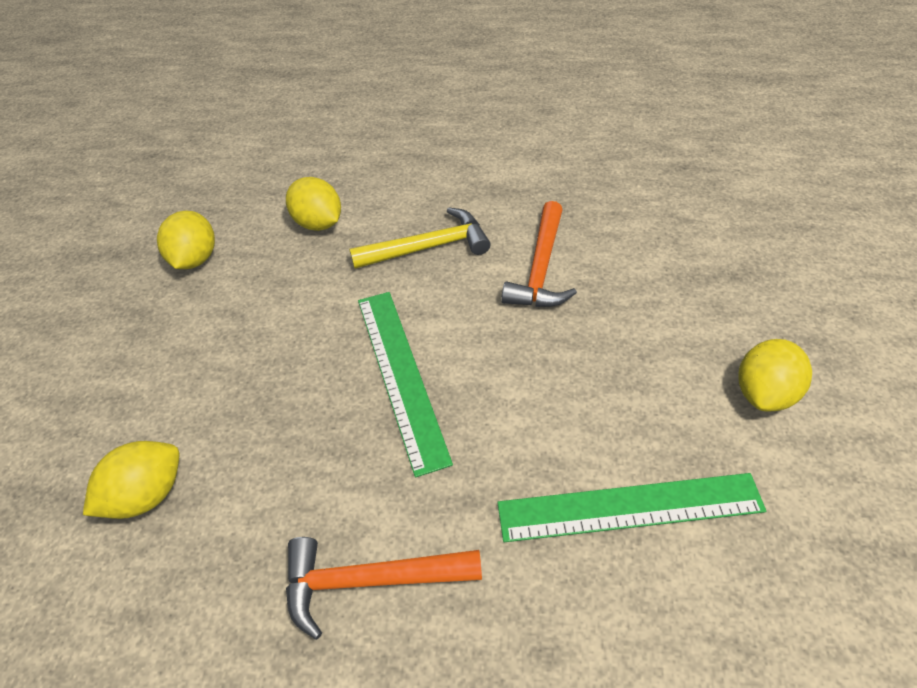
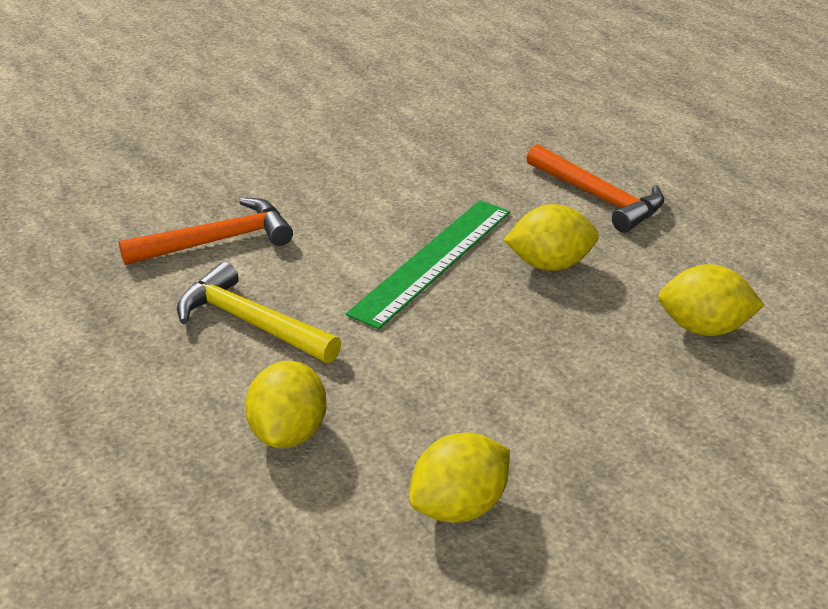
camera: 130 degrees left, 15 degrees down
(629, 507) = (420, 131): green ruler -> none
(763, 392) = (263, 112): yellow lemon -> yellow lemon (550, 264)

